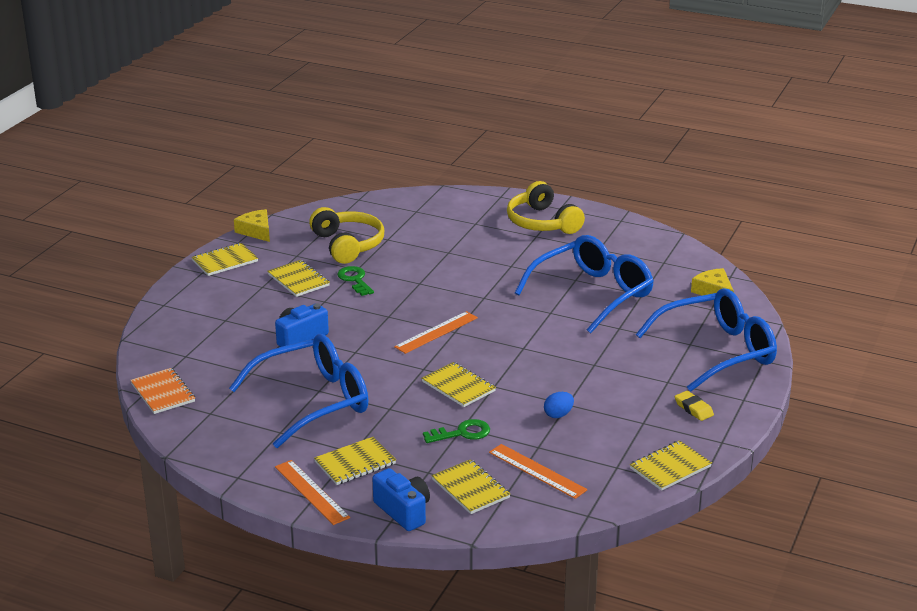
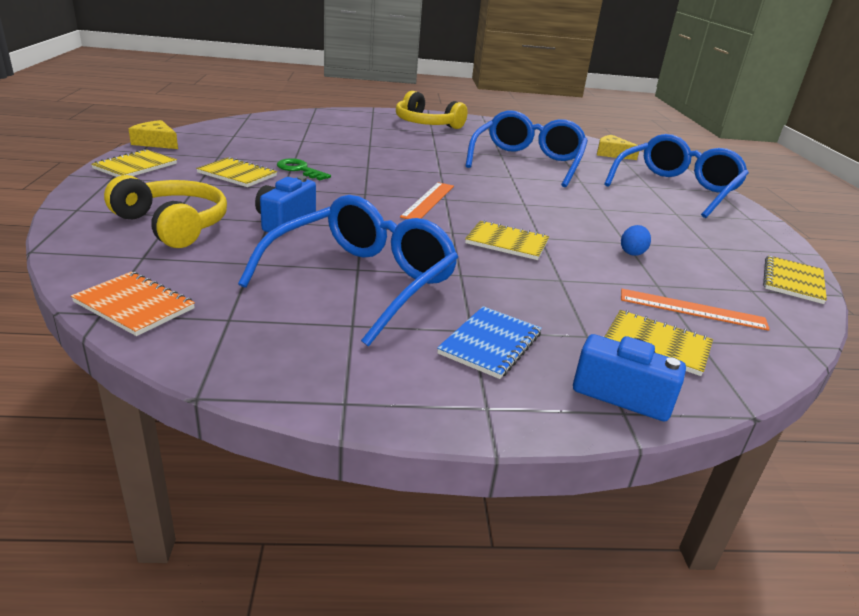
camera: 30 degrees left, 0 degrees up
(311, 492) = (475, 398): orange ruler -> none
(348, 245) = (266, 146): yellow headphones -> yellow headphones (173, 225)
(355, 463) = (490, 344): yellow notebook -> blue notebook
(462, 433) = (568, 285): green key -> none
(693, 409) = (728, 230): yellow eraser -> none

